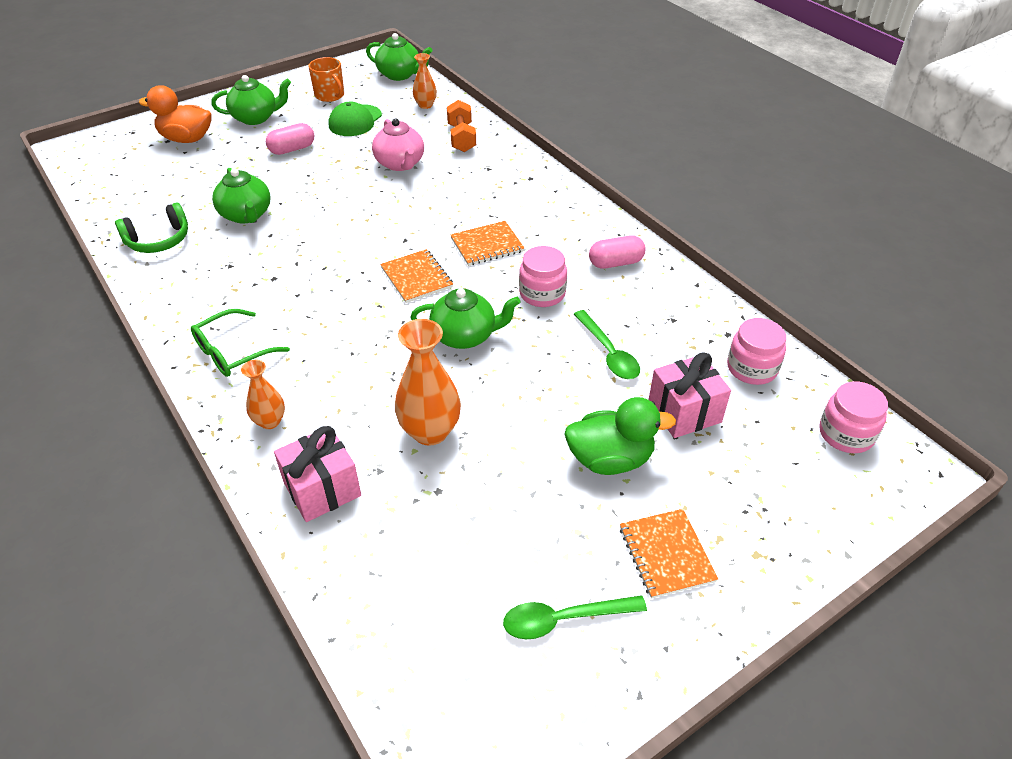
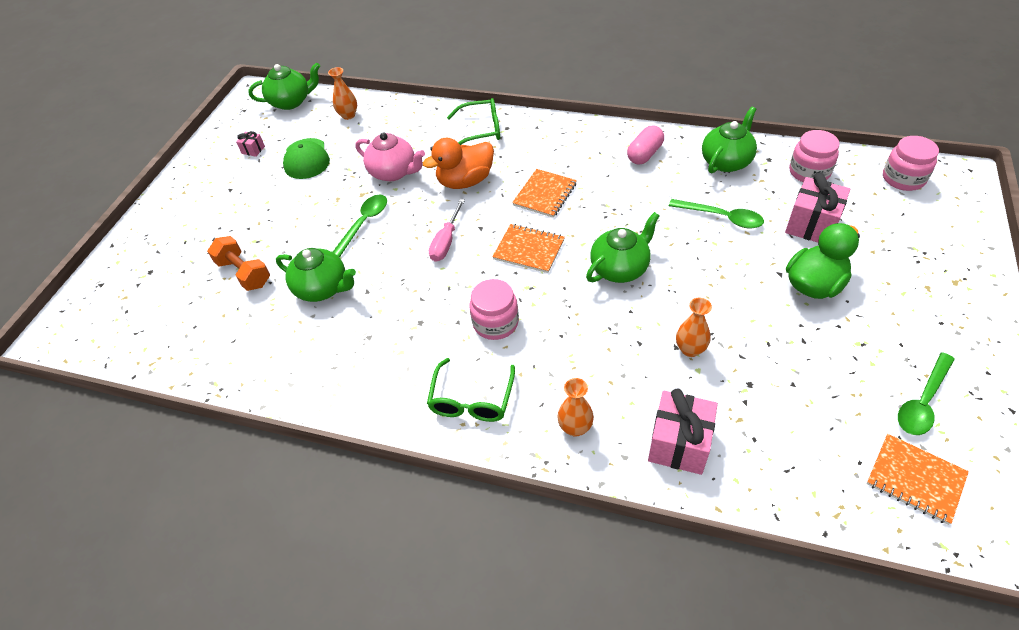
camera: 35 degrees left, 5 degrees up
(159, 240) = (272, 358): green headphones -> none
(187, 139) = (168, 259): orange duck -> orange duck (465, 181)
(256, 118) = (210, 204): green teapot -> green teapot (726, 161)
(292, 149) = (284, 212): pink capsule -> none
(330, 95) = (253, 150): orange mug -> pink gift
(330, 188) = (363, 224): none -> green spoon
(367, 234) = (446, 241): none -> pink screwdriver
(430, 431) = (690, 349): orange vase -> orange vase, size x0.58
(461, 138) = (414, 126): orange dumbbell -> orange dumbbell (244, 273)
(507, 169) = (481, 130): none -> green glasses
(542, 293) = (628, 205): pink jar -> pink jar (495, 323)
(666, 554) = (917, 318): orange notebook -> orange notebook (915, 479)

